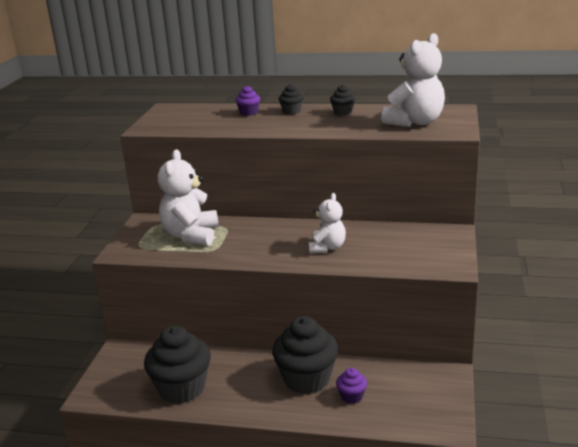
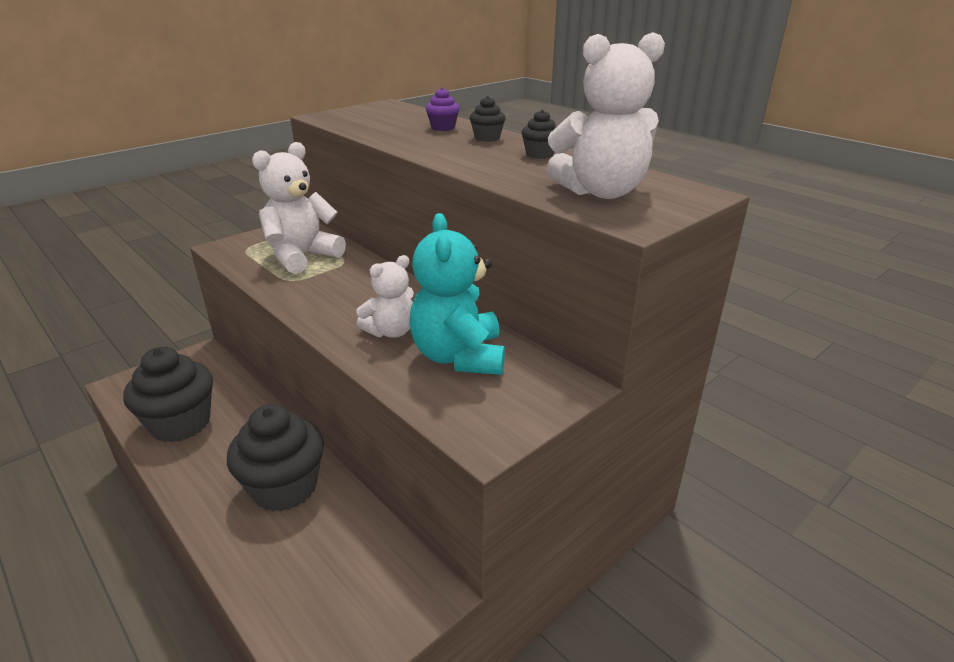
camera: 35 degrees right, 5 degrees up
(352, 396) = (291, 543): purple cupcake -> none
(383, 243) = (459, 356): none -> turquoise teddy bear

